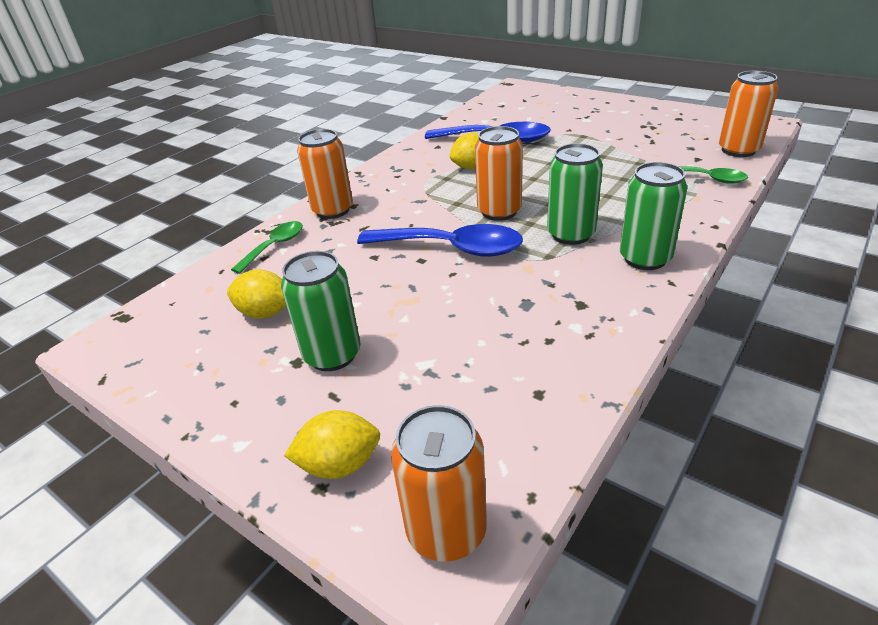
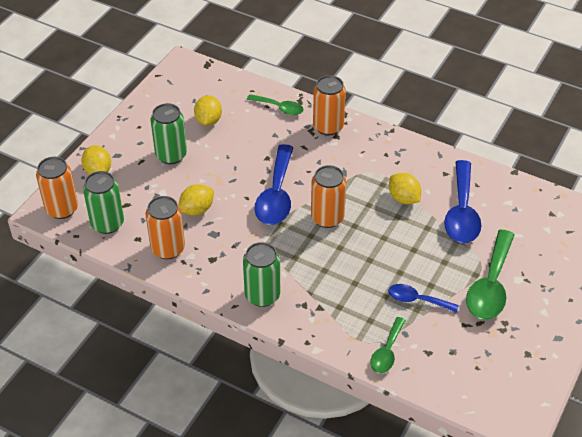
camera: 80 degrees right, 10 degrees up
(472, 322) = (197, 210): none -> yellow lemon
(571, 234) = (294, 257): green can -> green can (107, 223)
(597, 130) = (490, 285): none -> green spoon
(625, 162) = (417, 300): none -> blue spoon
(738, 150) = (448, 386): orange can -> orange can (168, 249)

